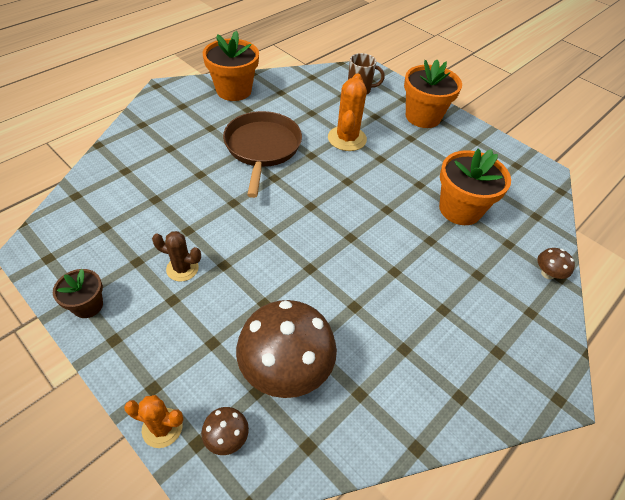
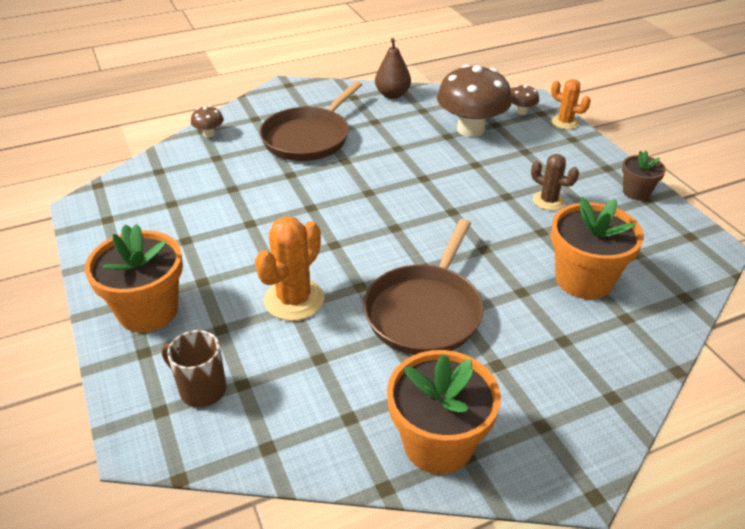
camera: 155 degrees left, 10 degrees down
(415, 421) = (392, 95): none -> brown pear
(452, 296) = (308, 138): none -> brown pan
(460, 209) = (231, 191): orange flower pot -> orange flower pot (584, 279)

